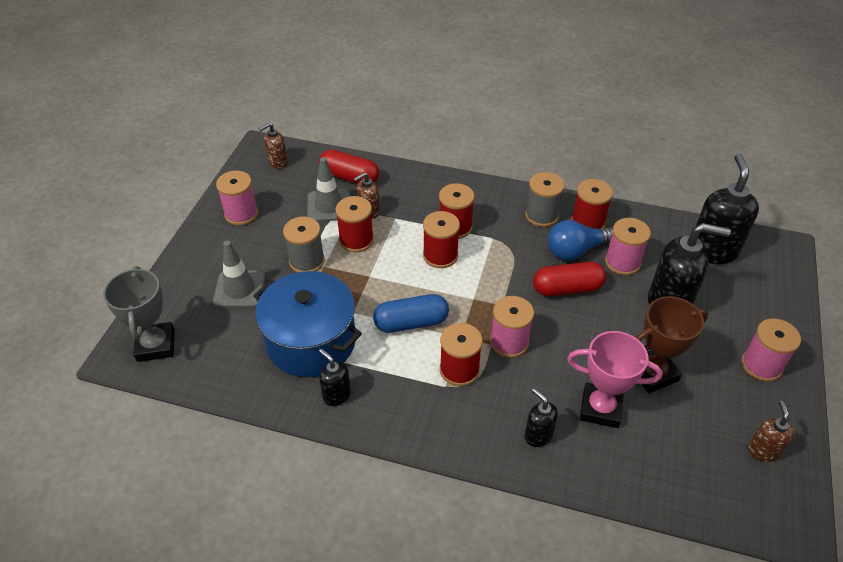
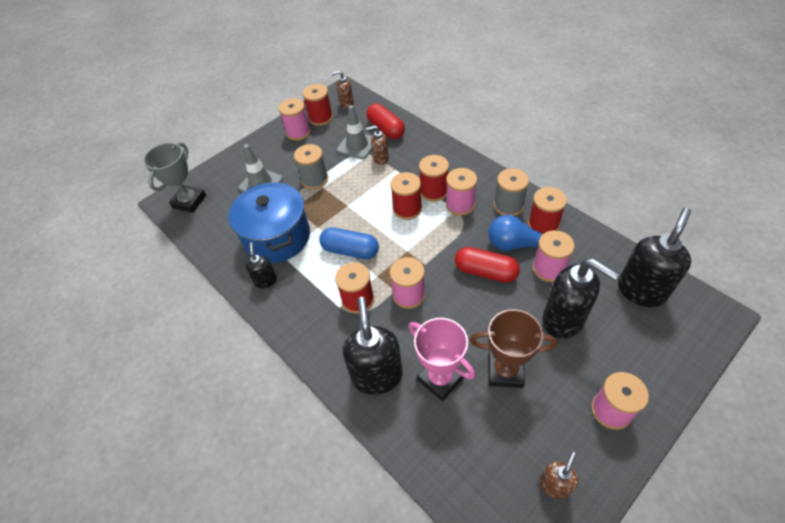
camera: 35 degrees right, 5 degrees up
(356, 240) = (357, 176): red spool -> red spool (321, 118)
(493, 231) = (460, 205): none -> pink spool
(538, 435) = (377, 375): black soap dispenser -> black soap dispenser, size x1.92

